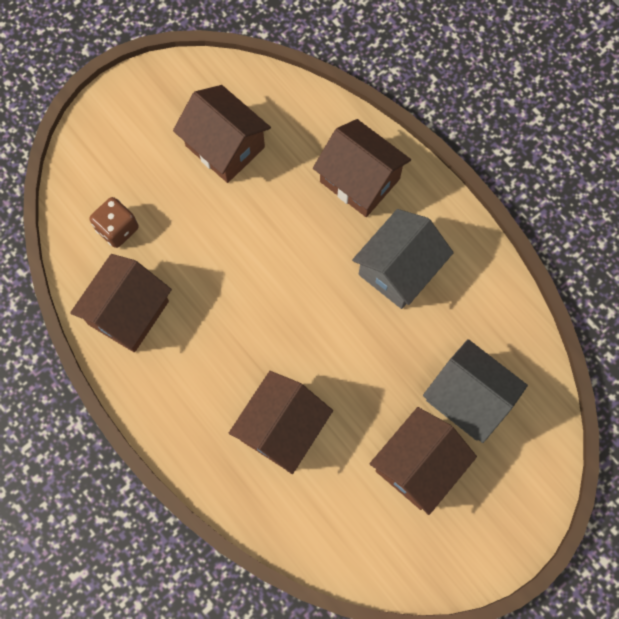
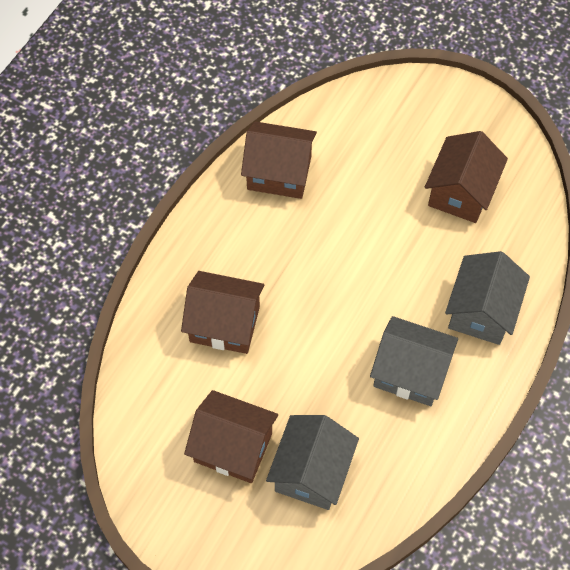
camera: 70 degrees right, 10 degrees down
(117, 229) = (348, 138): brown dice -> none
(360, 180) = (481, 311): brown house -> grey house

